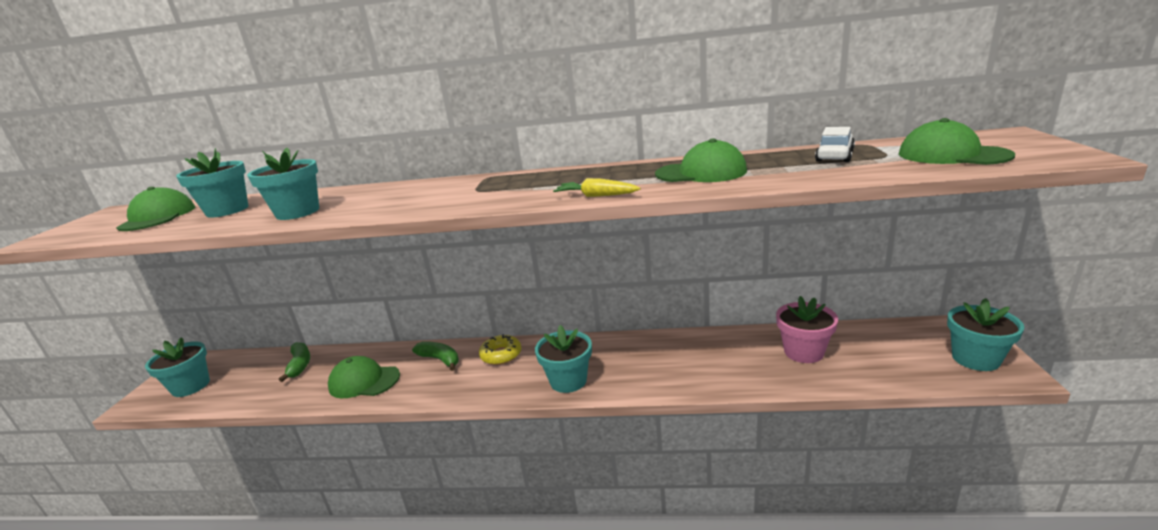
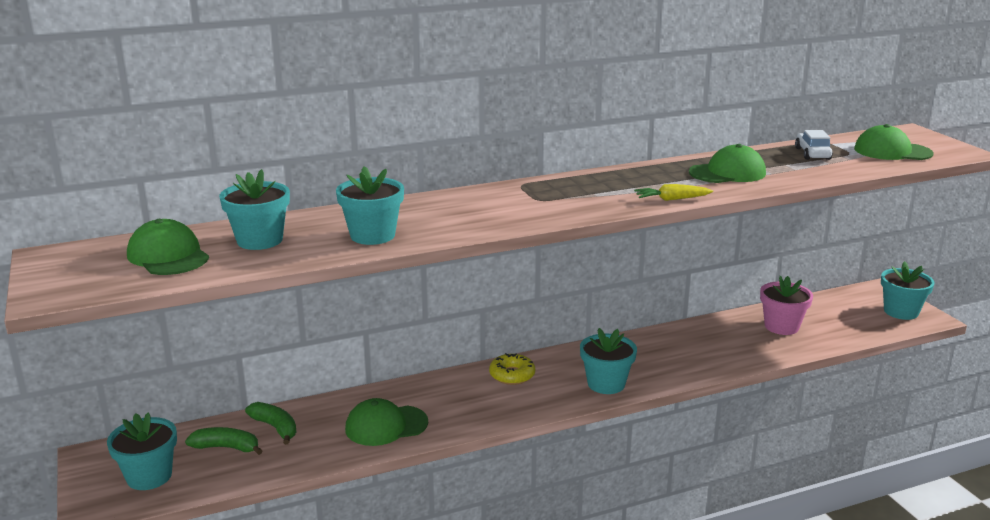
camera: 30 degrees left, 0 degrees up
(440, 359) = (449, 391): green banana -> green banana (226, 447)

